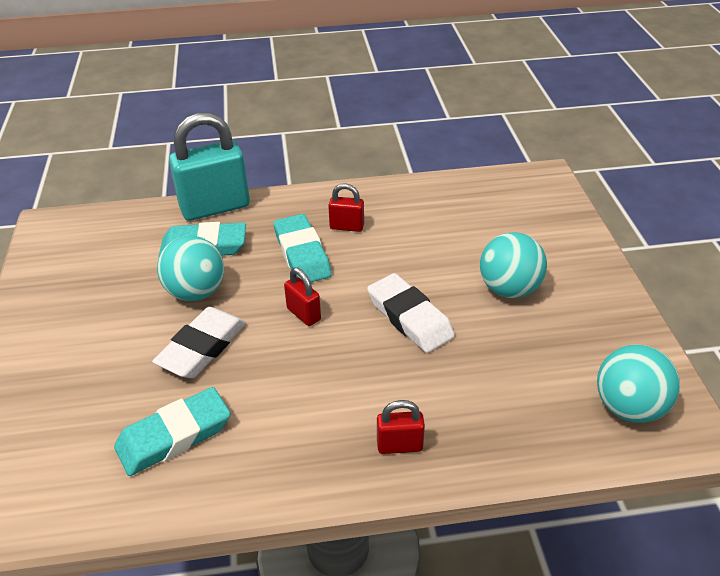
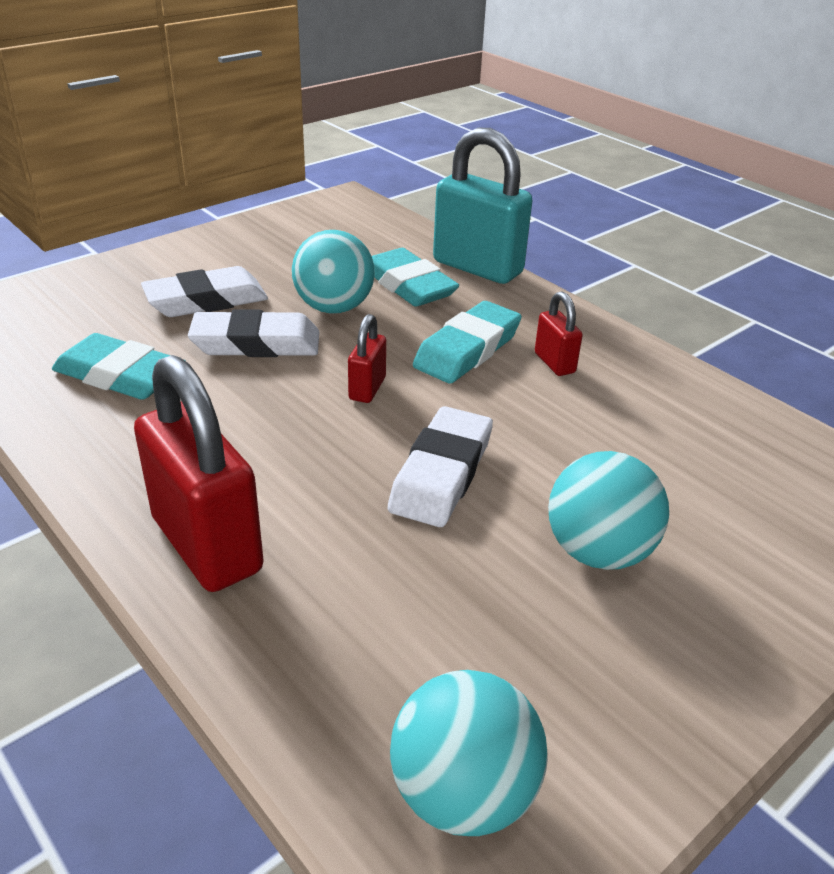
camera: 55 degrees right, 5 degrees down
(117, 354) = (206, 300): none -> white eraser
(399, 445) = (207, 545): red padlock -> red padlock, size x2.09

